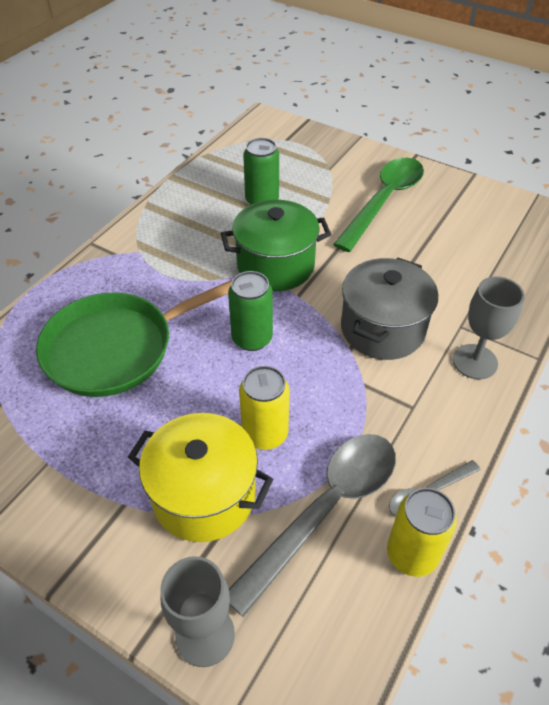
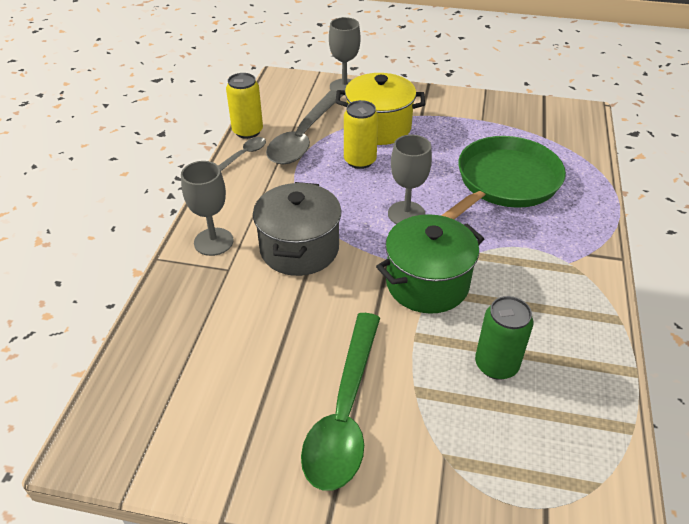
camera: 160 degrees right, 5 degrees down
(252, 338) = (406, 214): green can -> grey goblet

